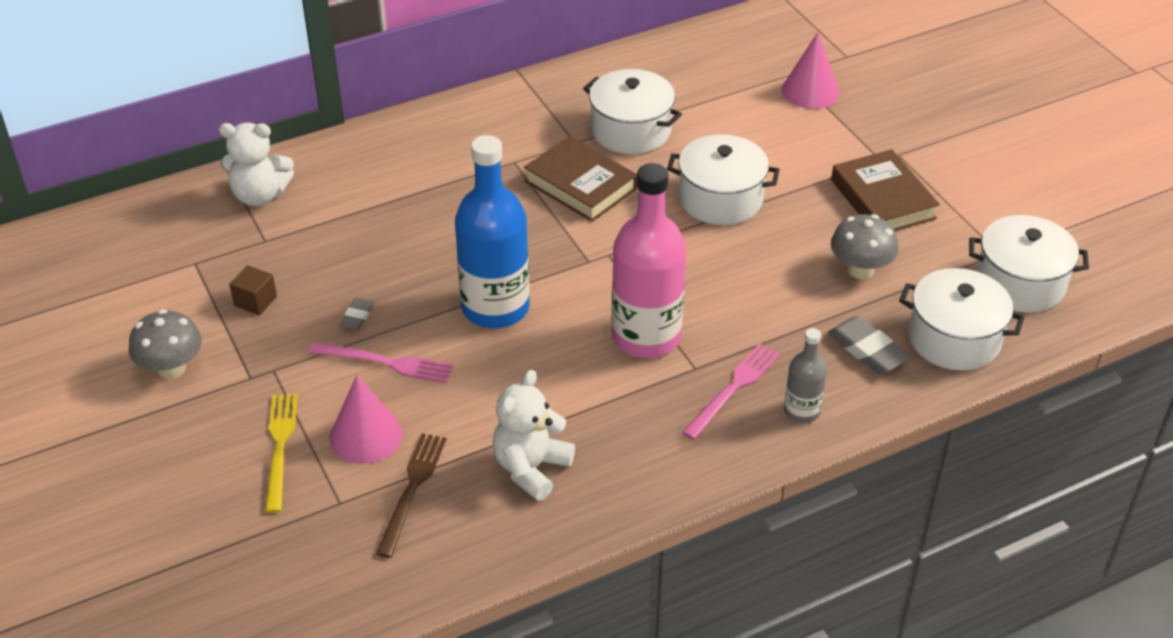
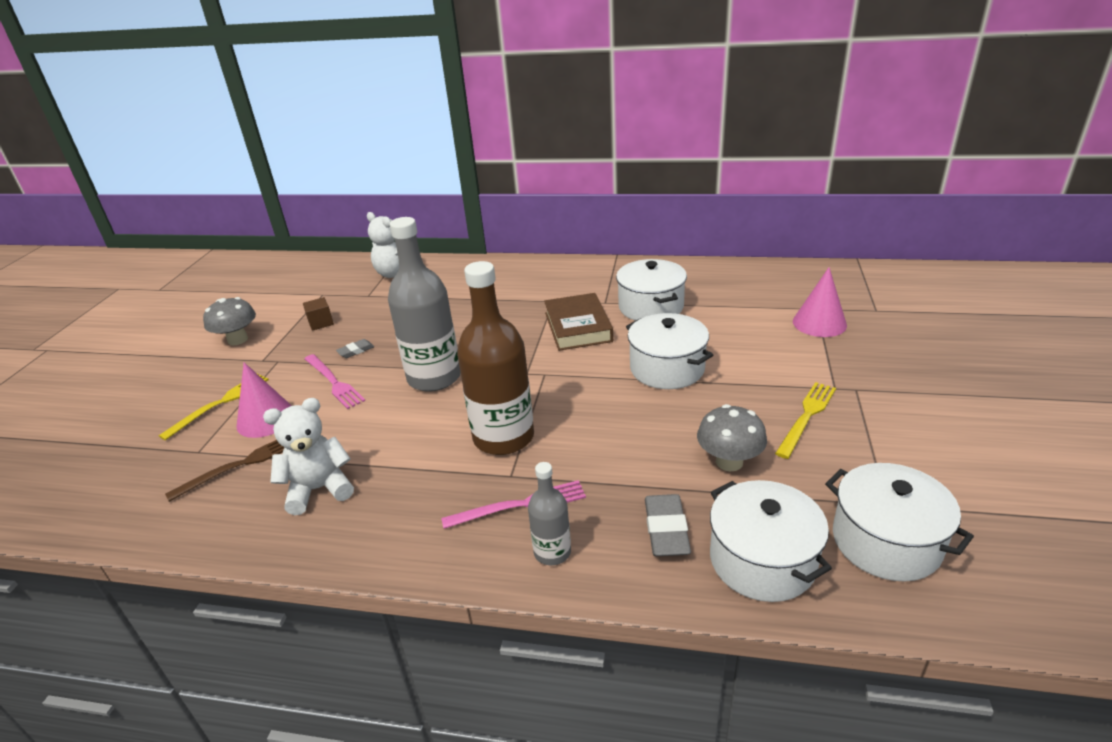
camera: 40 degrees right, 10 degrees down
(495, 308) = (434, 377): blue bottle -> grey bottle
(646, 336) = (503, 437): pink bottle -> brown bottle
(882, 199) = (806, 417): brown book -> yellow fork

